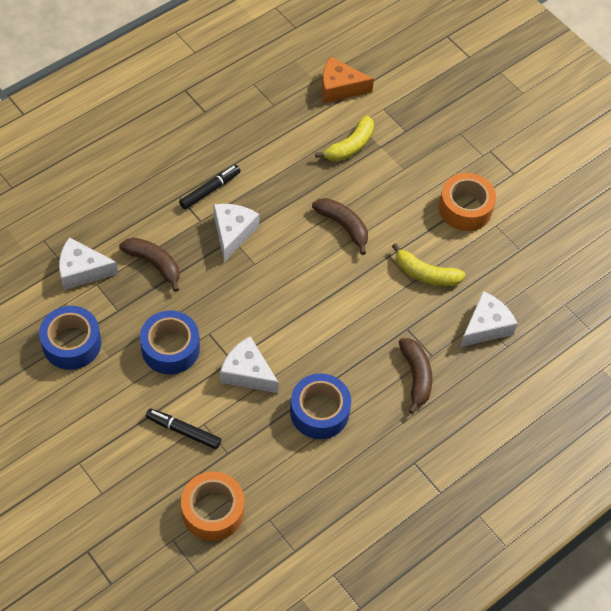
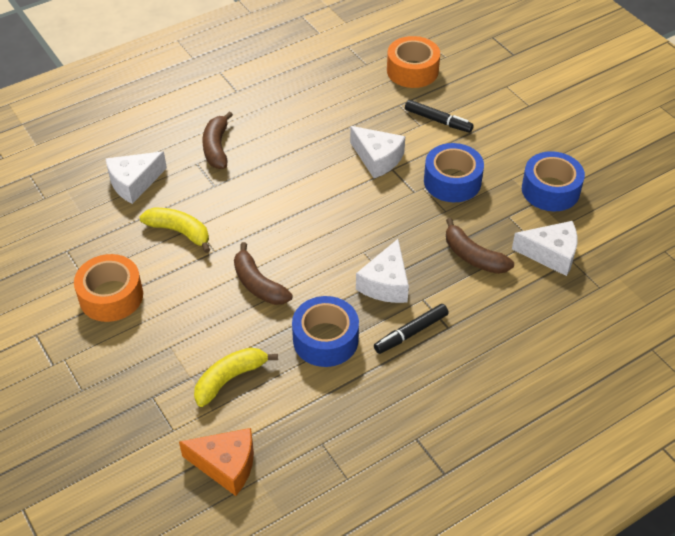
camera: 170 degrees left, 10 degrees down
(319, 412) = (313, 127): blue tape -> blue tape (325, 339)

